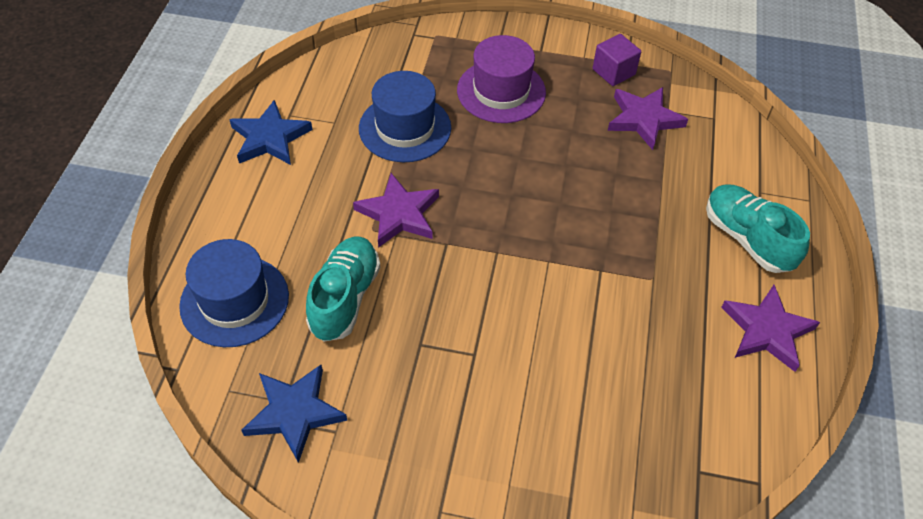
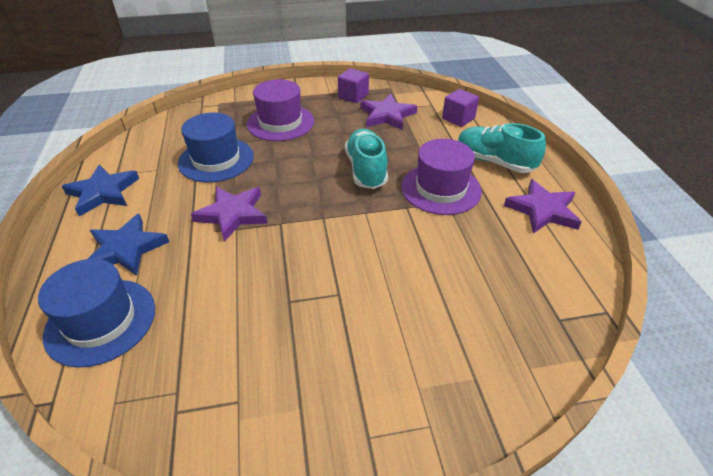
camera: 20 degrees left, 10 degrees down
(294, 413) = (190, 399): blue star -> blue star (126, 249)
(345, 298) = (208, 287): turquoise shoe -> turquoise shoe (366, 170)
(655, 257) = (441, 189): none -> purple hat
(738, 153) = (458, 118): none -> purple cube

